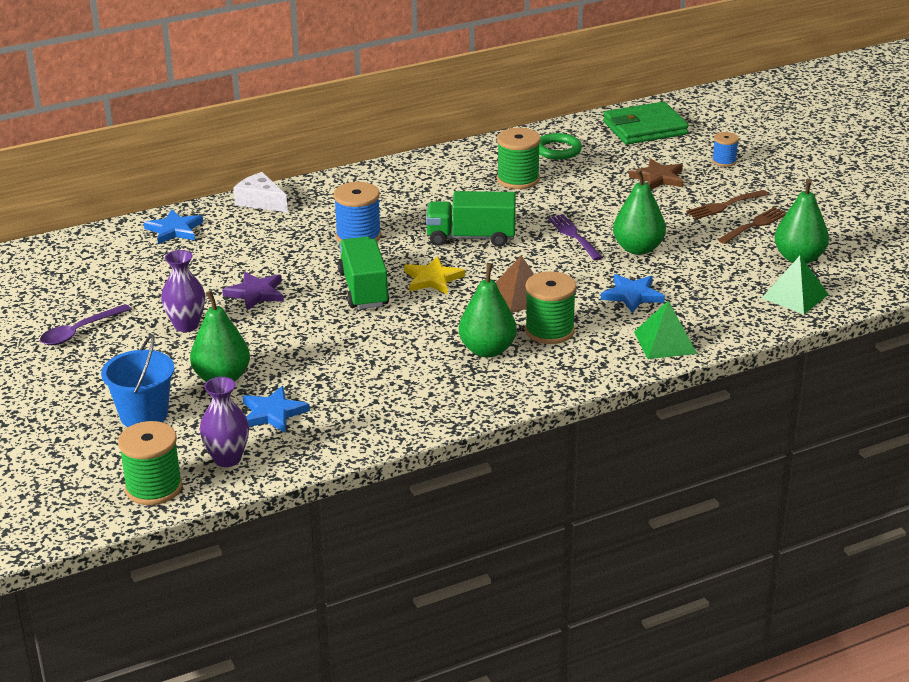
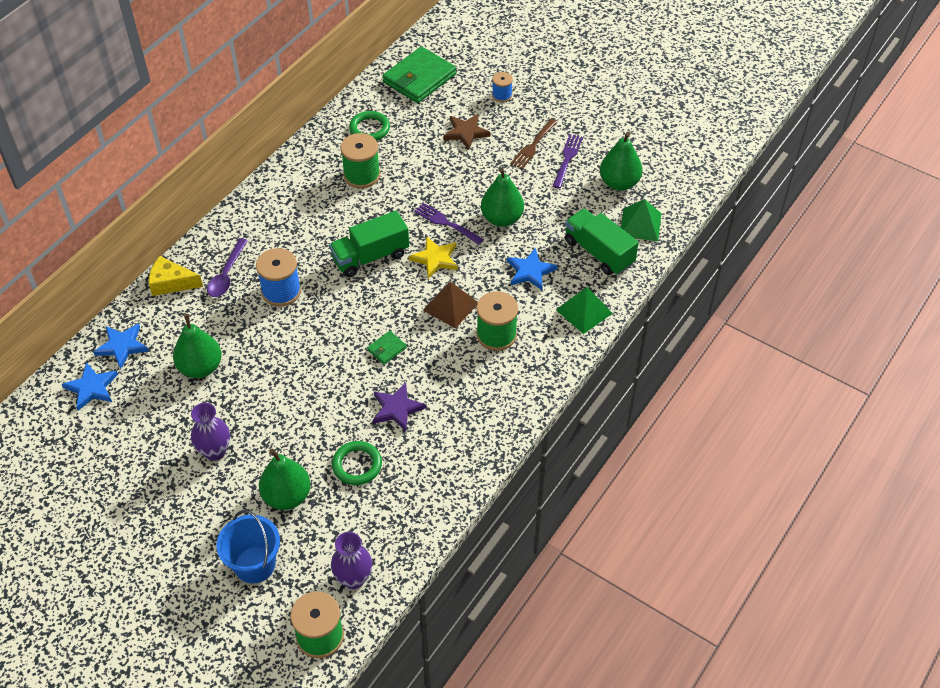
camera: 30 degrees left, 20 degrees up
(79, 331) = (130, 498): purple spoon -> purple spoon (226, 274)
(256, 293) = (245, 391): purple star -> purple star (397, 408)
(260, 201) = (171, 283): white cheese -> yellow cheese
(273, 413) = (353, 515): blue star -> blue star (92, 388)
(312, 379) = (357, 465): none -> green ring
(363, 289) = (327, 350): green truck -> green truck (598, 252)
(423, 306) = (387, 349): none -> green wallet
(432, 279) = (372, 315): yellow star -> yellow star (435, 259)
(487, 350) = (465, 375): green pear -> green pear (200, 367)
(754, 225) = (567, 159): brown fork -> purple fork

